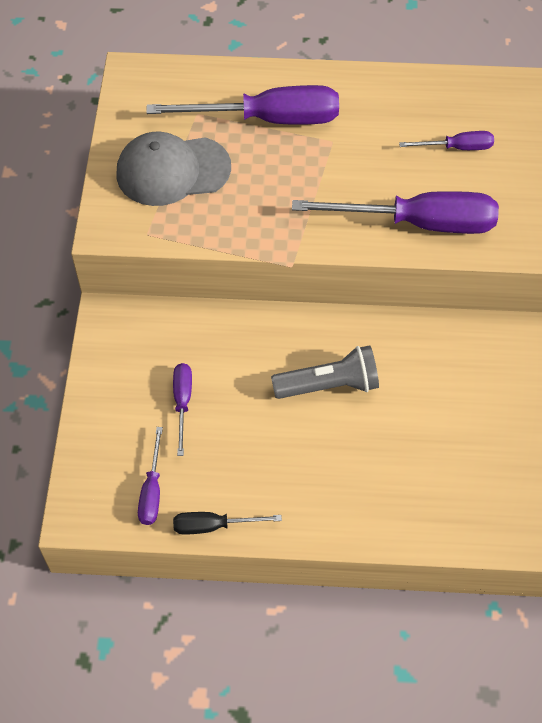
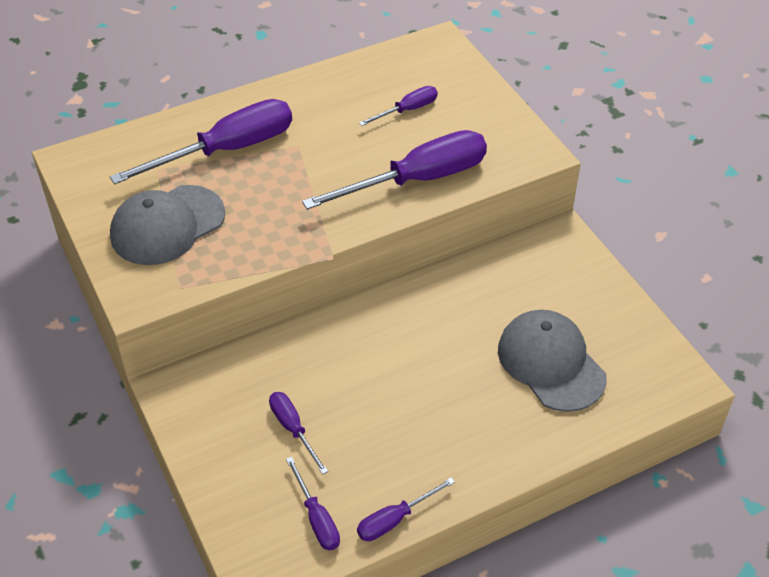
camera: 30 degrees left, 10 degrees down
(213, 526) = (394, 519): black screwdriver -> purple screwdriver
(329, 385) = (415, 353): grey flashlight -> none
(445, 455) = (551, 363): none -> grey cap

